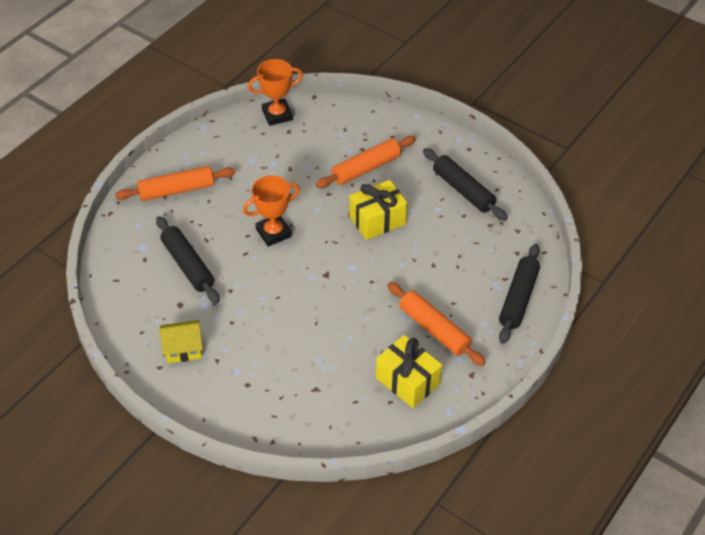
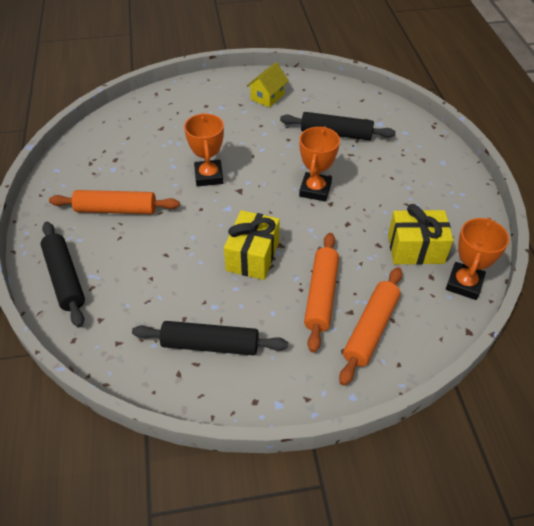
camera: 135 degrees right, 0 degrees up
(176, 190) = (423, 168): orange rolling pin -> orange rolling pin (370, 329)
(333, 304) = (209, 176): none -> orange trophy
(407, 381) = (103, 168): yellow gift -> yellow gift (415, 249)

